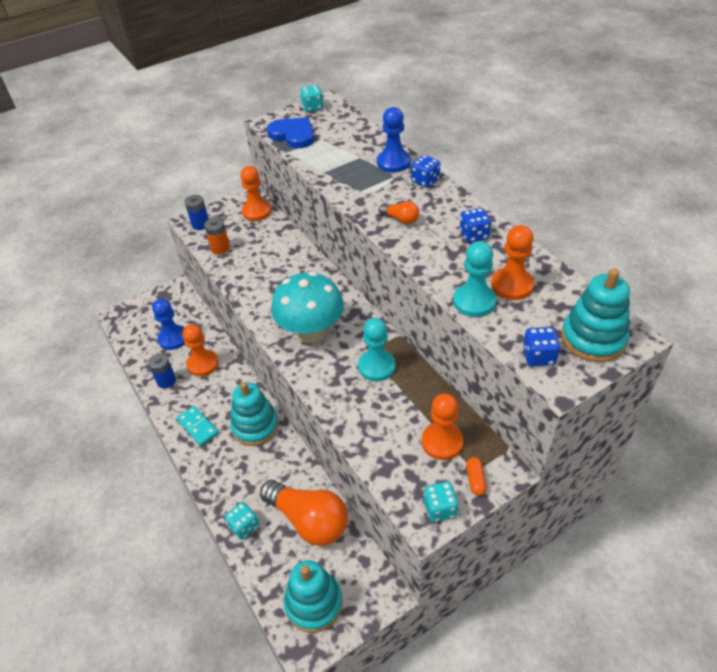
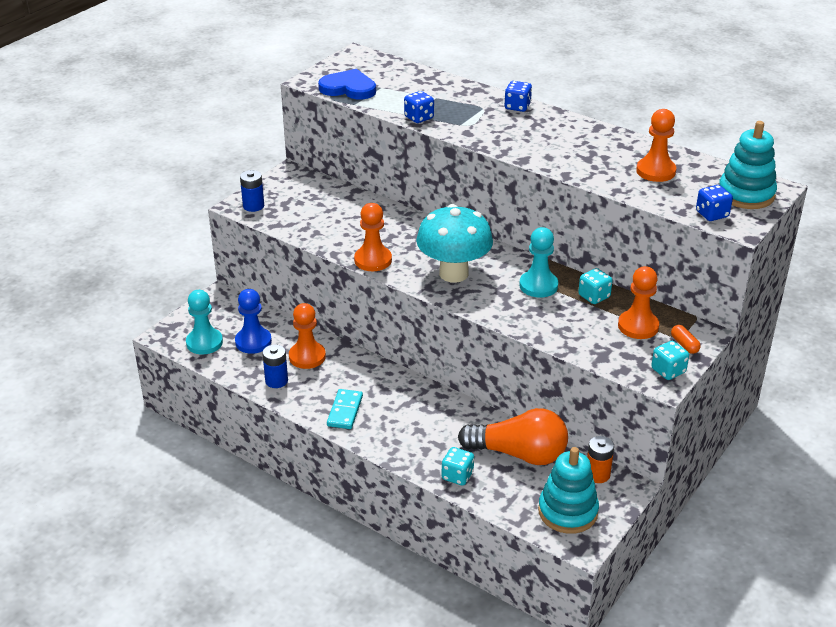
camera: 25 degrees left, 10 degrees down
(197, 427) = (345, 411): turquoise domino -> turquoise domino turned 75 degrees clockwise
(220, 248) = (295, 223): orange battery -> orange battery (597, 474)
(255, 426) = (408, 395): turquoise stacking toy -> none
(257, 211) = (309, 183): orange pawn -> orange pawn (373, 260)
(312, 108) = (347, 61): turquoise dice -> turquoise dice (594, 296)
(393, 162) = (474, 96): blue pawn -> none
(400, 219) = (519, 140): orange light bulb -> none
(474, 235) = (595, 141): blue dice -> blue dice (419, 117)
(474, 301) = (632, 188): turquoise pawn -> turquoise pawn (204, 343)

